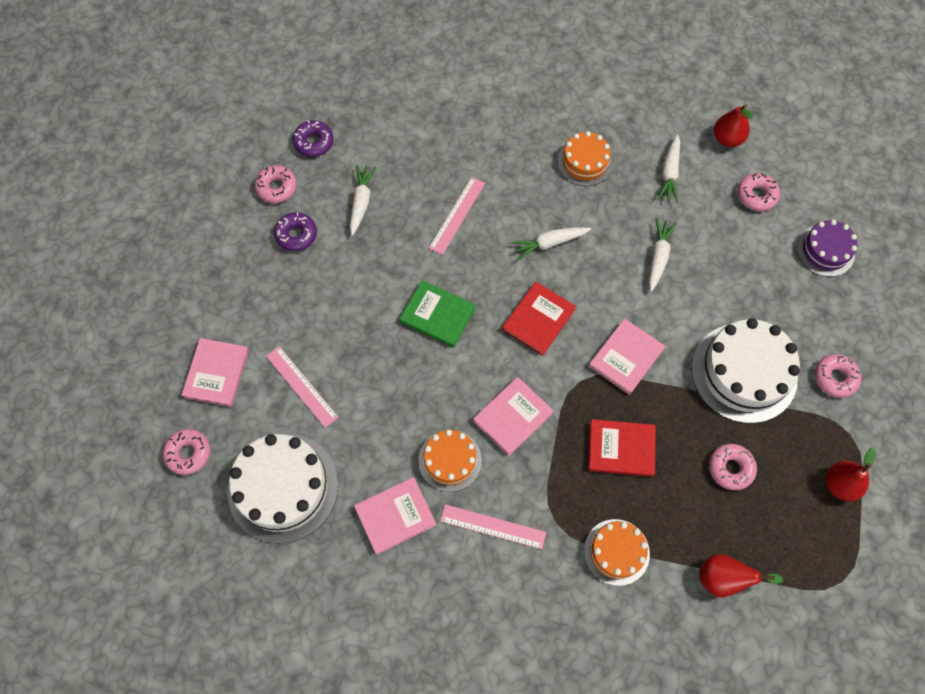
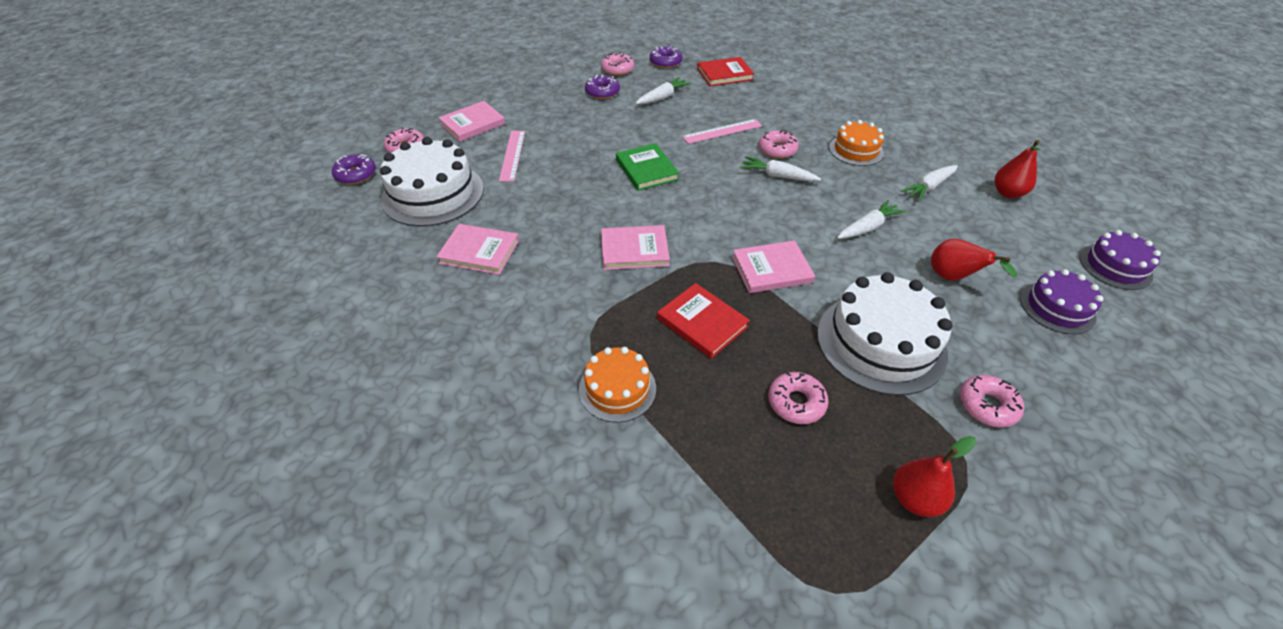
camera: 40 degrees right, 20 degrees down
(182, 522) = (356, 175): none -> purple donut
(450, 460) = (557, 246): orange cake -> none
(493, 526) = (538, 303): pink ruler -> none
(538, 320) = (721, 210): red book -> red book (724, 74)
(723, 579) = (698, 485): red pear -> red pear (953, 278)
(756, 195) = (1007, 237): pink donut -> pink donut (777, 150)
(837, 177) = (1115, 266): none -> purple cake

